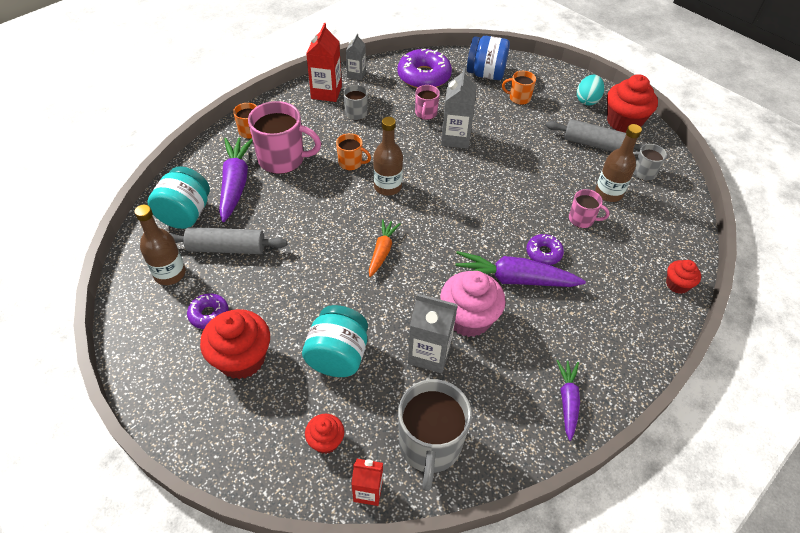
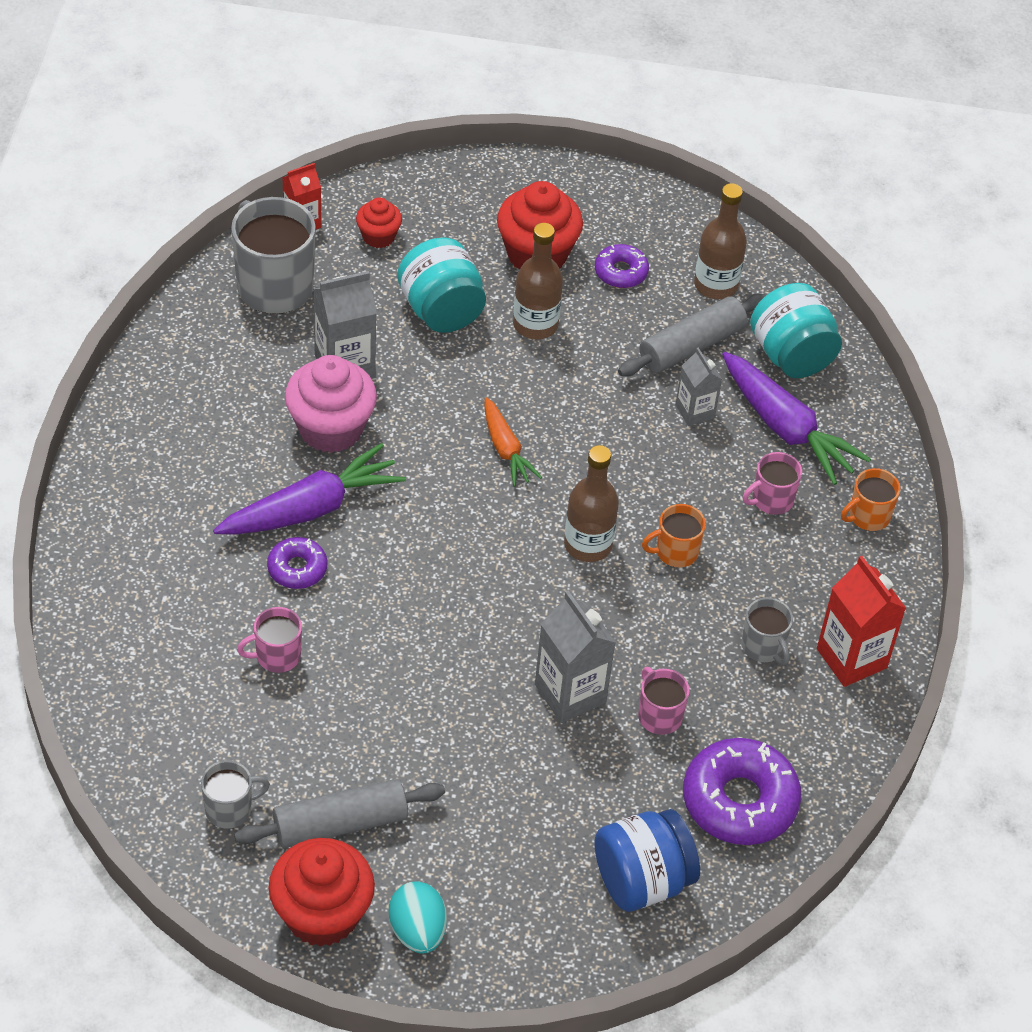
camera: 140 degrees right, 0 degrees up
(283, 159) = (771, 500): pink mug -> pink mug, size x0.52
(356, 74) = (850, 729): grey carton -> grey carton (695, 411)
(519, 98) = (539, 855): orange mug -> none
(567, 400) = (156, 402): purple carrot -> none
(608, 193) = (263, 730): brown bottle -> brown bottle (535, 324)
(677, 284) = (89, 626): red cupcake -> none

